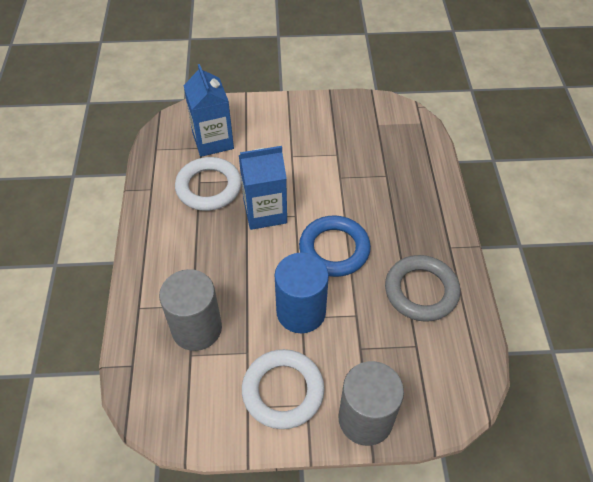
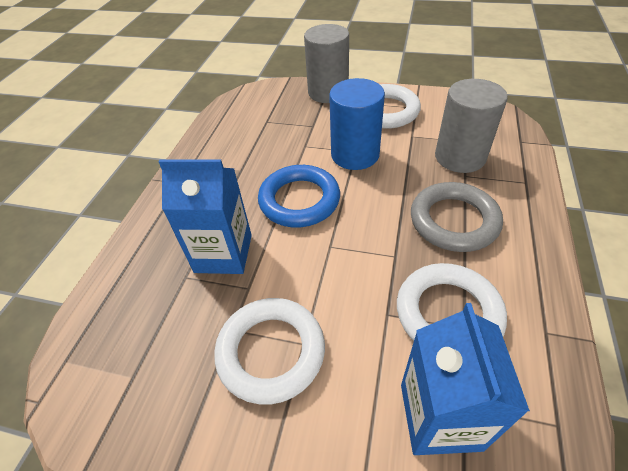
camera: 160 degrees left, 5 degrees down
(265, 212) = (368, 258): blue carton -> blue carton (223, 253)
(308, 148) = (271, 352): none -> white ring
(421, 291) = (236, 153): grey ring -> grey ring (454, 221)

